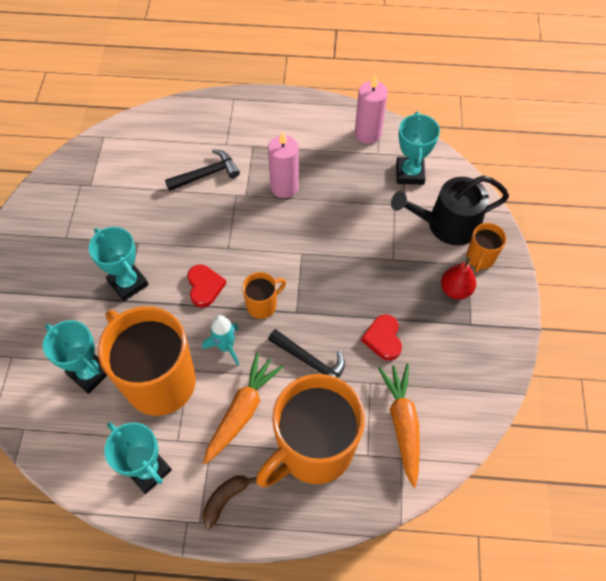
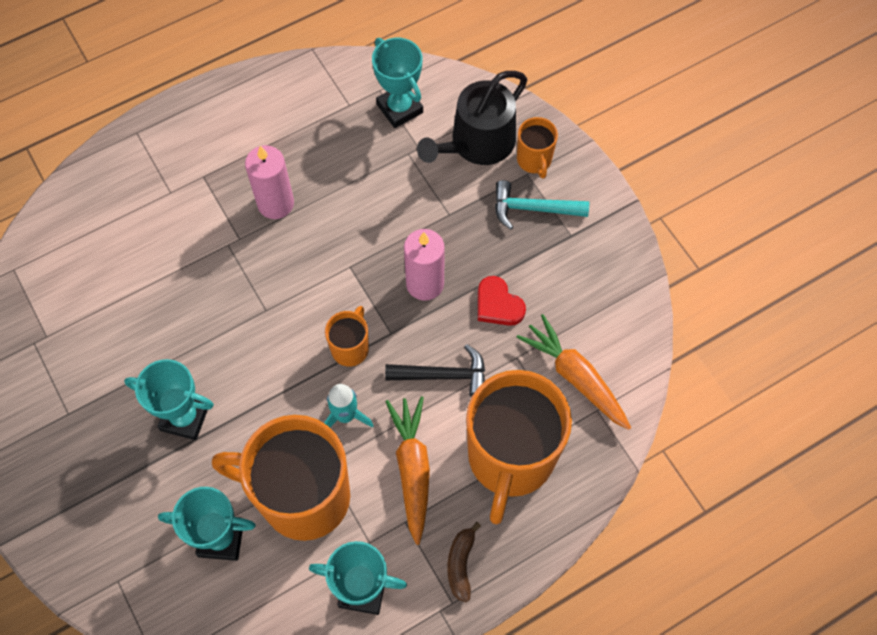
camera: 35 degrees left, 5 degrees up
(205, 286) = (273, 368): red heart -> none
(206, 174) = (175, 241): black hammer -> none
(368, 133) = (322, 88): pink candle -> pink candle (425, 284)
(455, 290) = (533, 209): red pear -> turquoise hammer

